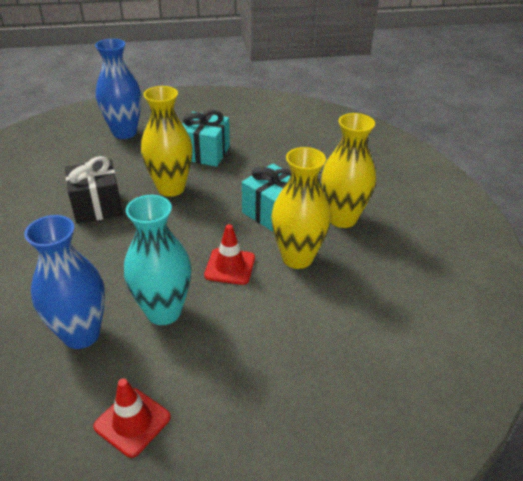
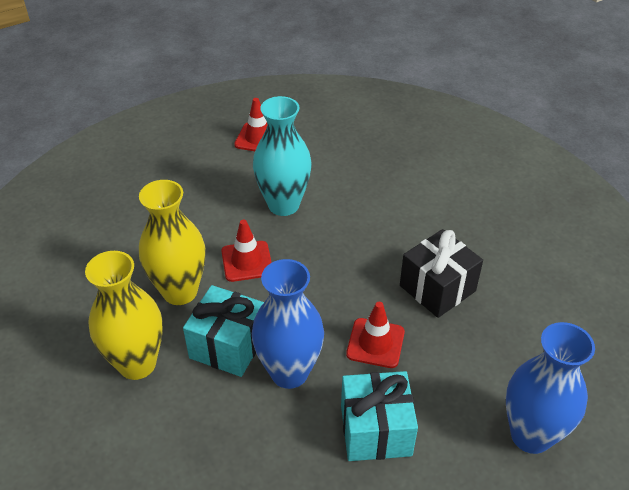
camera: 160 degrees right, 5 degrees up
(81, 334) = (336, 172): blue vase -> blue vase (289, 372)
(171, 188) = (375, 343): yellow vase -> red traffic cone

